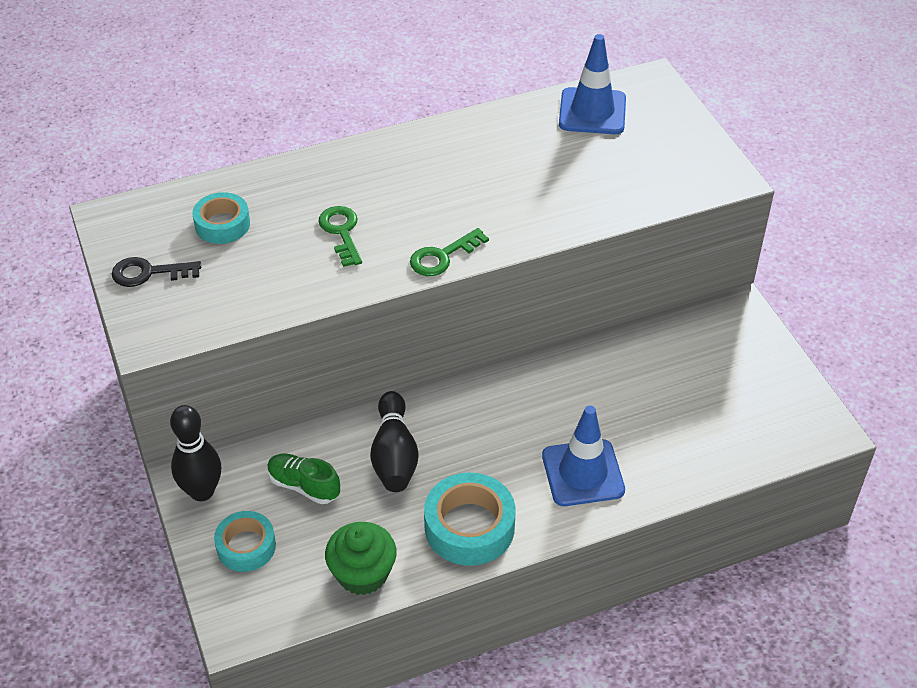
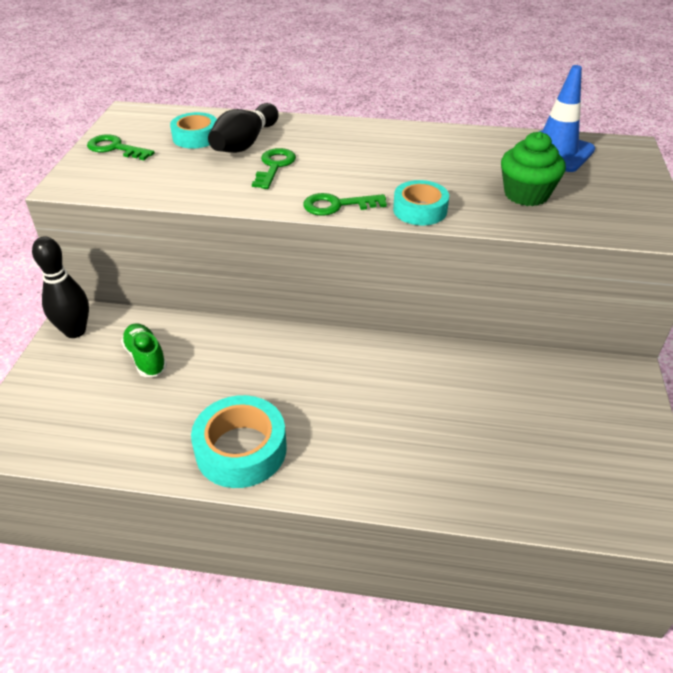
camera: 30 degrees right, 5 degrees down
(149, 273) = (115, 148): black key -> green key
(246, 546) = (64, 383): turquoise tape -> turquoise tape (420, 210)
(362, 574) = (124, 445): green cupcake -> green cupcake (526, 194)
(394, 455) = (232, 365): black bowling pin -> black bowling pin (245, 143)
(583, 473) = (377, 450): blue traffic cone -> none

